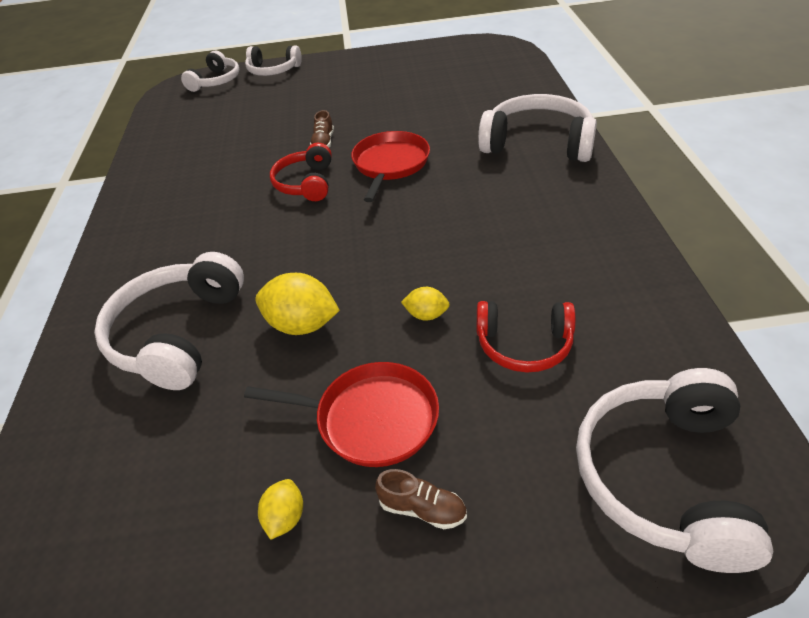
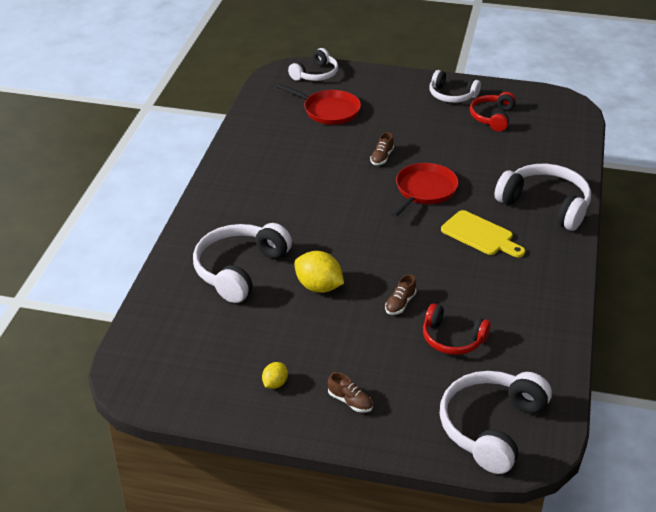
camera: 15 degrees right, 5 degrees down
(273, 70) = (366, 76): white headphones -> white headphones (451, 95)
(306, 183) = (356, 188): red headphones -> red headphones (492, 117)
(371, 419) = (340, 351): red pan -> red pan (329, 111)
(426, 315) = (400, 304): yellow lemon -> brown shoe
(483, 196) = (480, 235): none -> yellow cutting board

